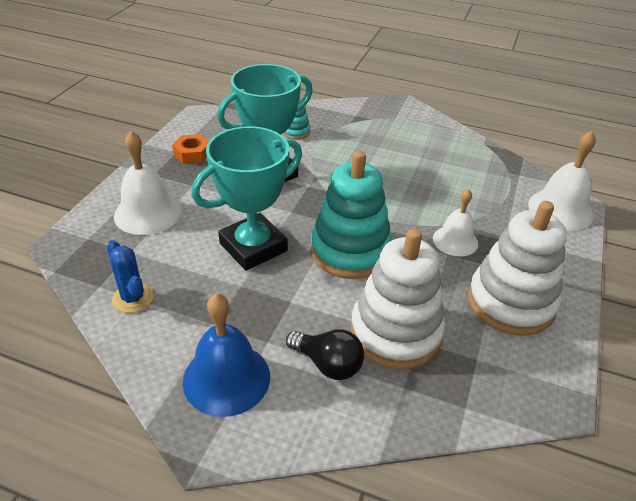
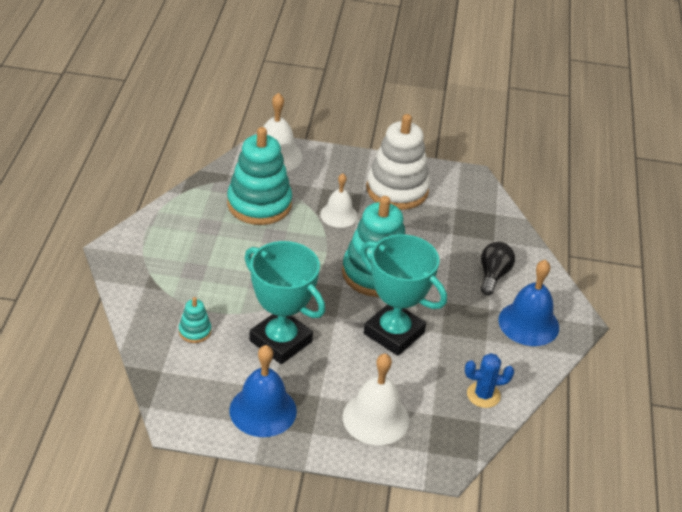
camera: 105 degrees left, 0 degrees up
(133, 298) = (483, 395): blue cactus -> blue cactus turned 45 degrees clockwise
(192, 153) = (263, 410): orange nut -> blue bell
(395, 332) = (450, 245): white stacking toy -> none
(470, 187) = (259, 204): none -> turquoise stacking toy

